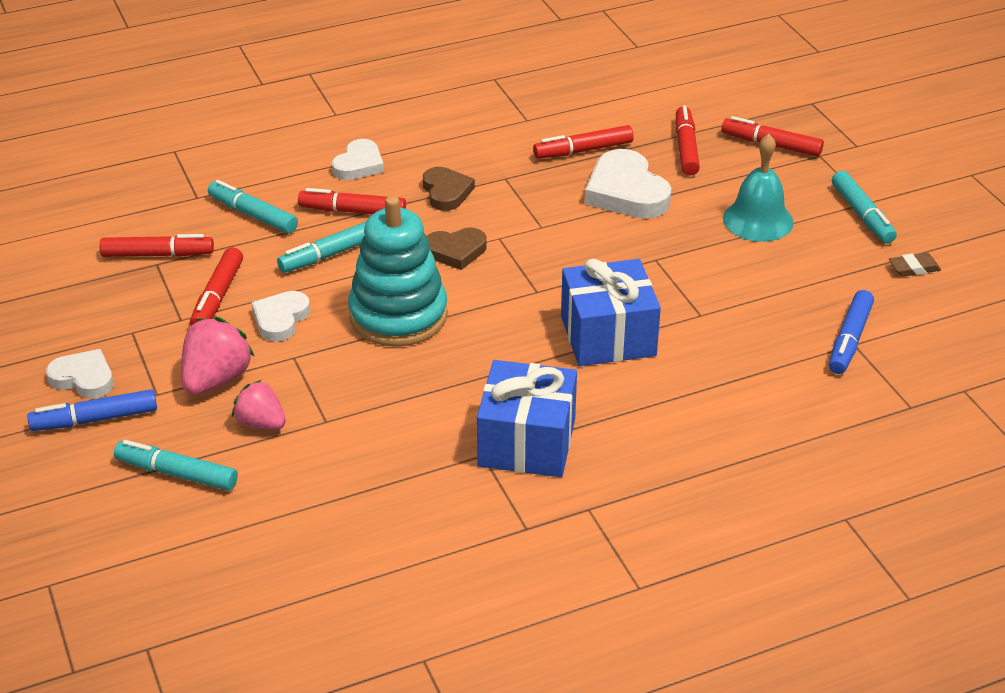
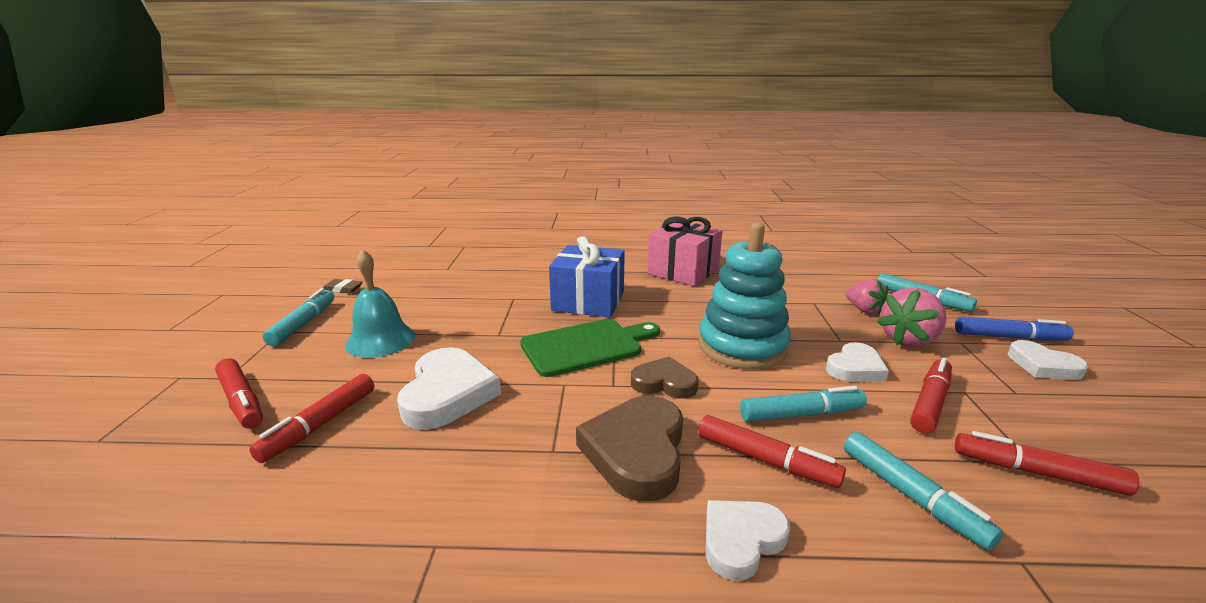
camera: 155 degrees left, 15 degrees down
(446, 192) = (636, 452): brown heart -> brown heart, size x1.62
(527, 442) = (683, 271): blue gift -> pink gift
(555, 270) = (586, 346): none -> green cutting board
(583, 150) = (426, 459): red marker -> none
(849, 340) = (446, 270): blue marker -> none

